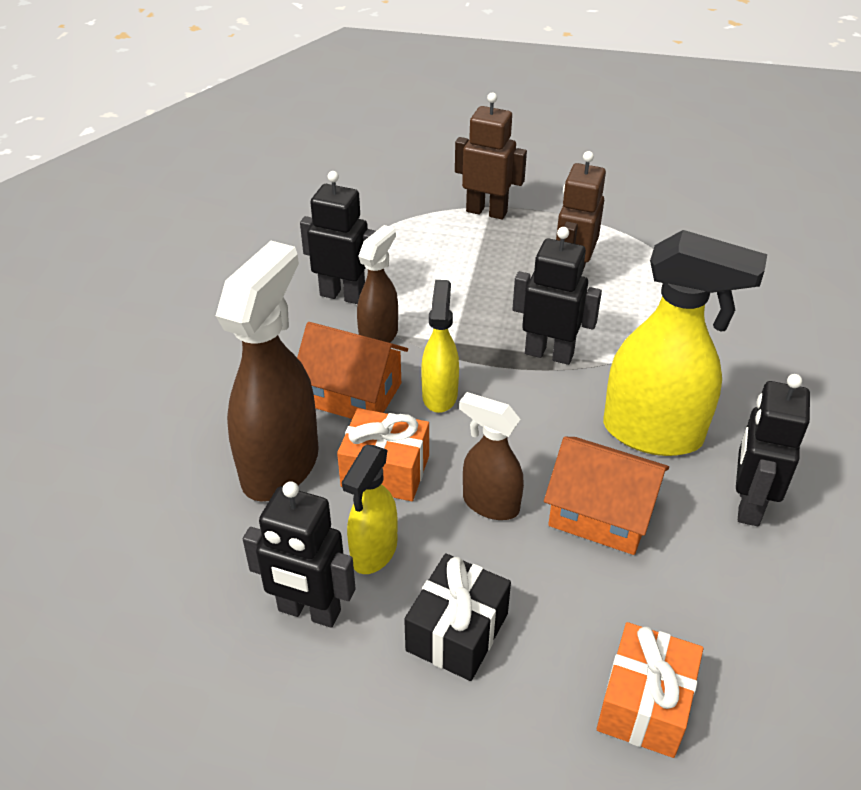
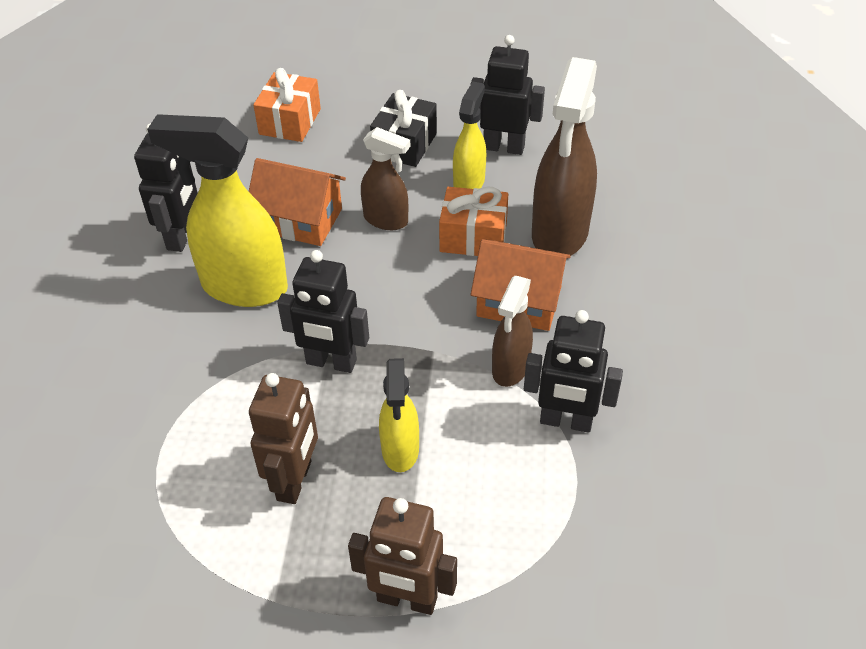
camera: 175 degrees right, 5 degrees up
(440, 395) = (437, 307): yellow spray bottle -> yellow spray bottle (400, 450)

